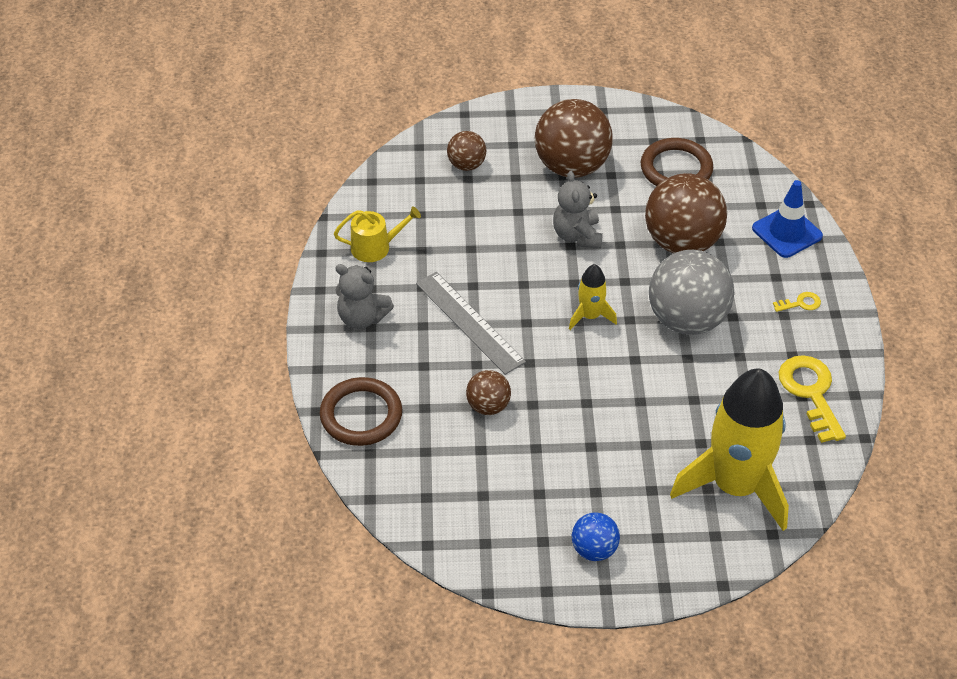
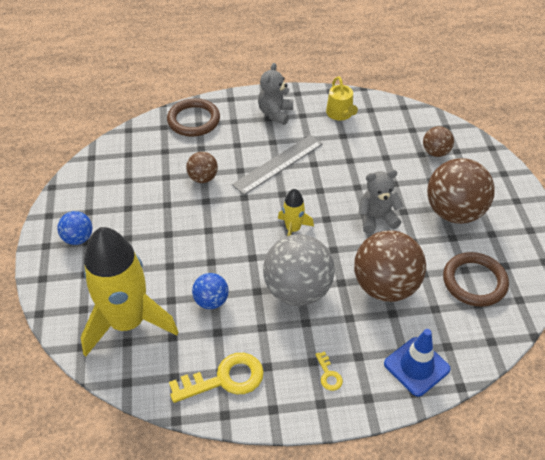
camera: 85 degrees right, 0 degrees up
(703, 402) = (211, 301): none -> blue ball

